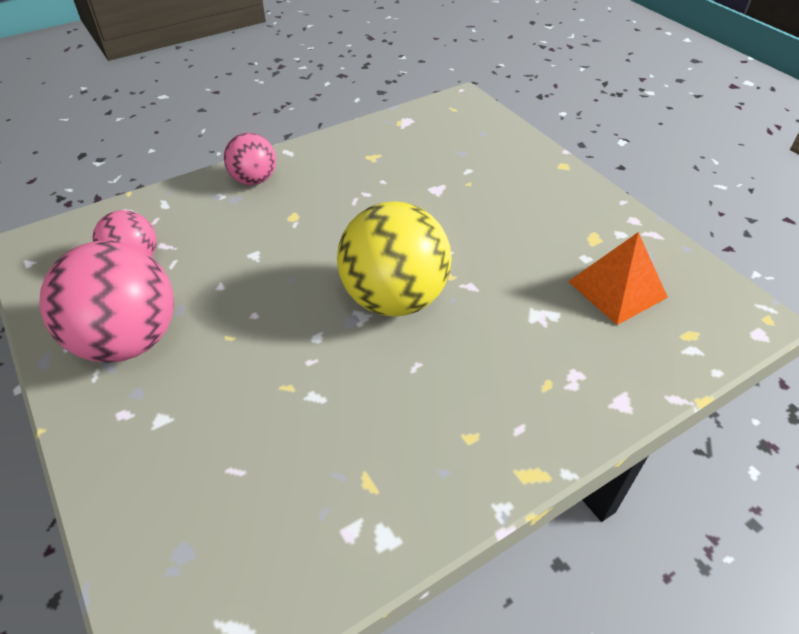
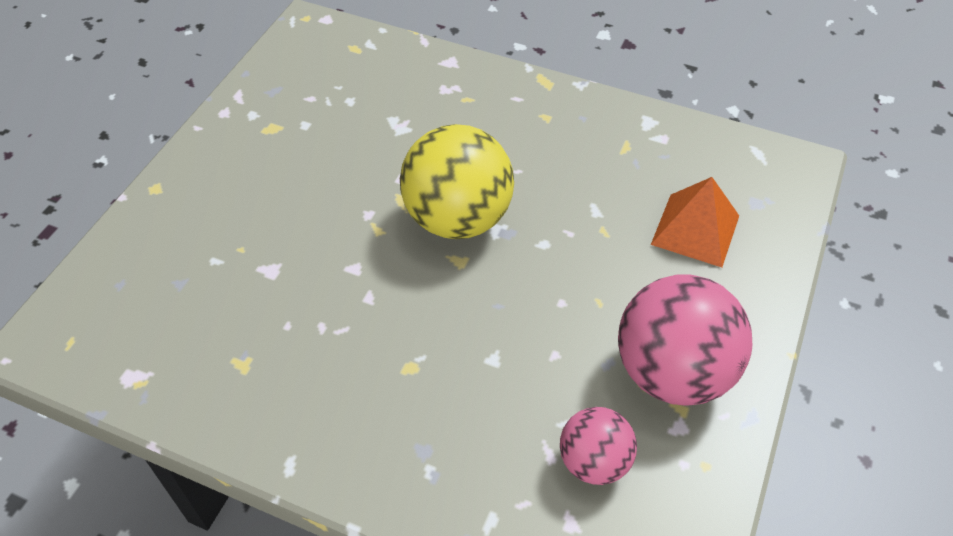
camera: 125 degrees left, 5 degrees up
(254, 180) = (375, 457): pink ball -> none
(617, 289) = (332, 95): orange pyramid -> orange pyramid (695, 229)

